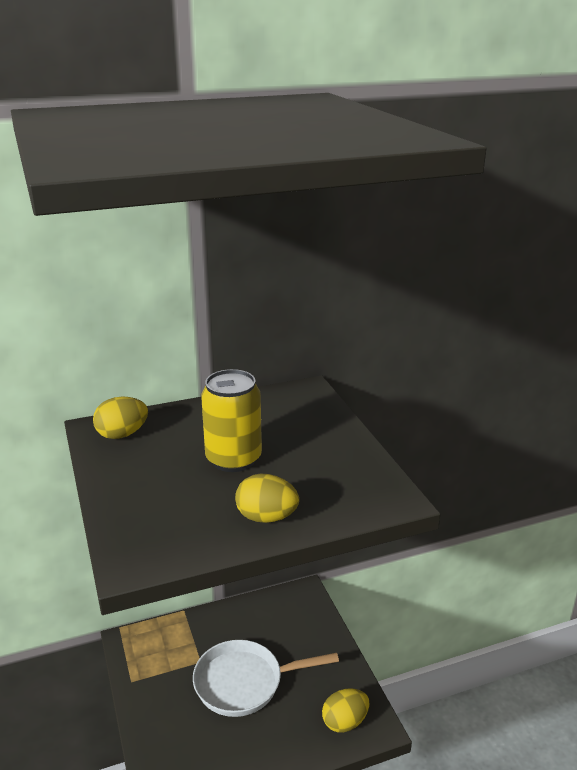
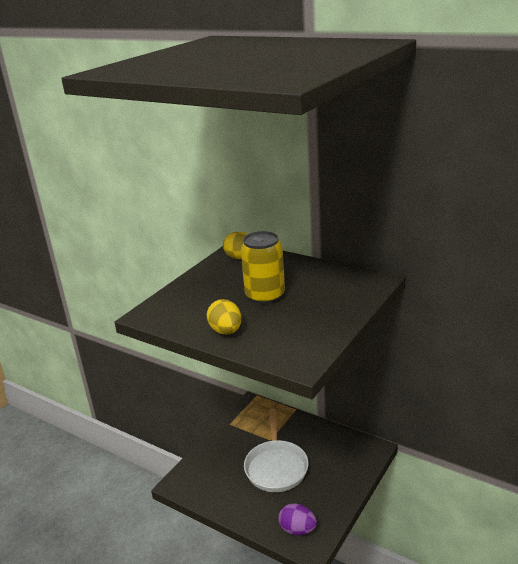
camera: 55 degrees right, 0 degrees up
(244, 682) = (276, 467): white pan -> white pan turned 135 degrees counterclockwise
(345, 722) = (297, 529): yellow egg -> purple egg

